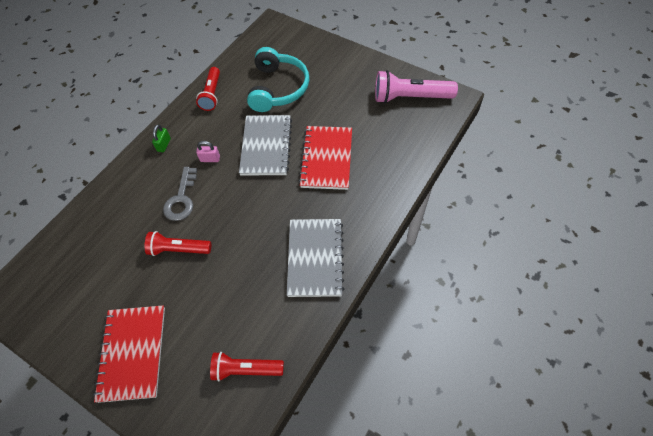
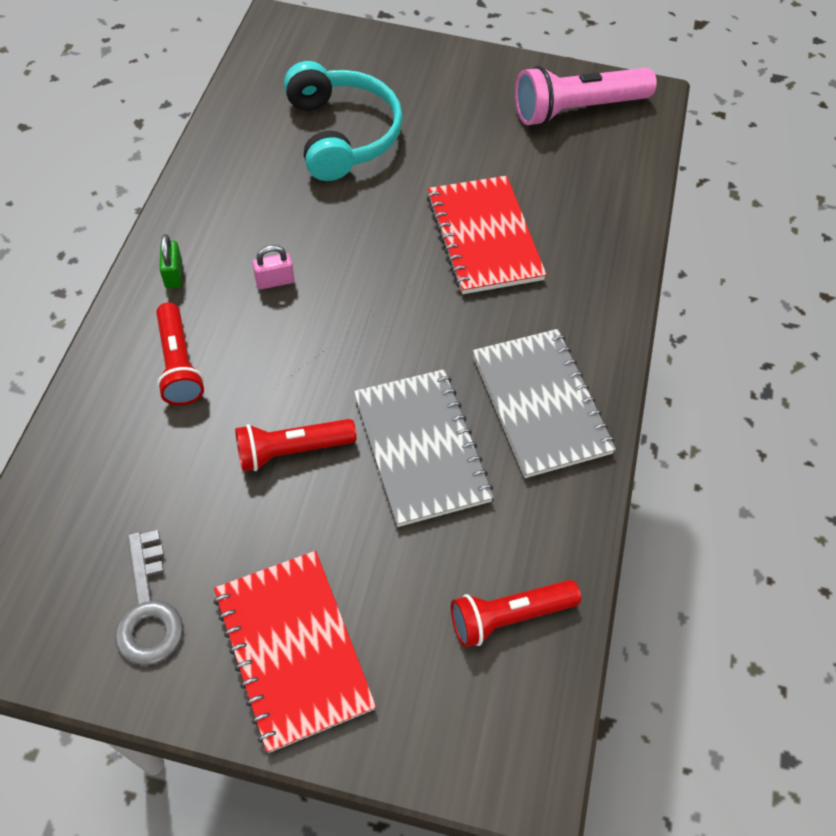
camera: 25 degrees left, 0 degrees up
(181, 199) = (254, 362): grey key -> grey key (148, 609)
(212, 94) = (223, 167): red flashlight -> red flashlight (179, 364)
(266, 146) = (368, 238): grey notebook -> grey notebook (421, 448)

